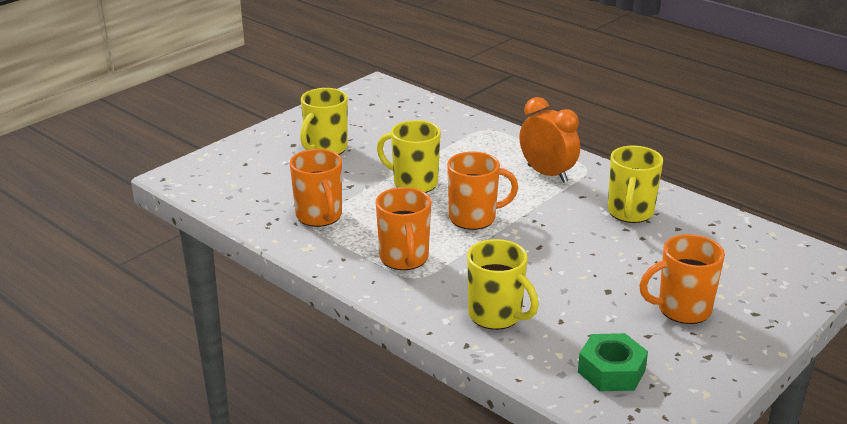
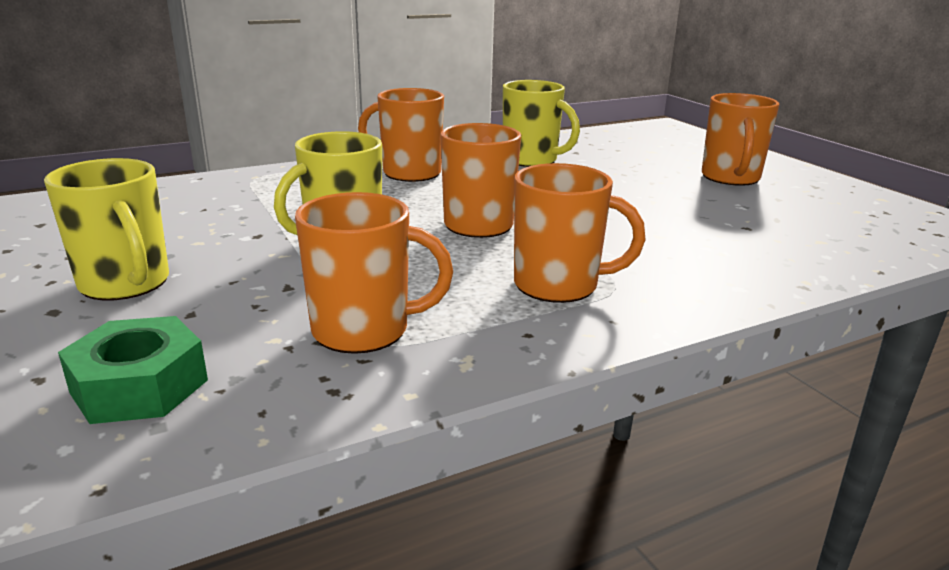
camera: 70 degrees left, 5 degrees down
(496, 315) = (732, 256): yellow mug -> none
(547, 174) = (410, 173): orange clock -> orange mug
(611, 371) = (851, 225): green nut -> green nut (139, 386)

